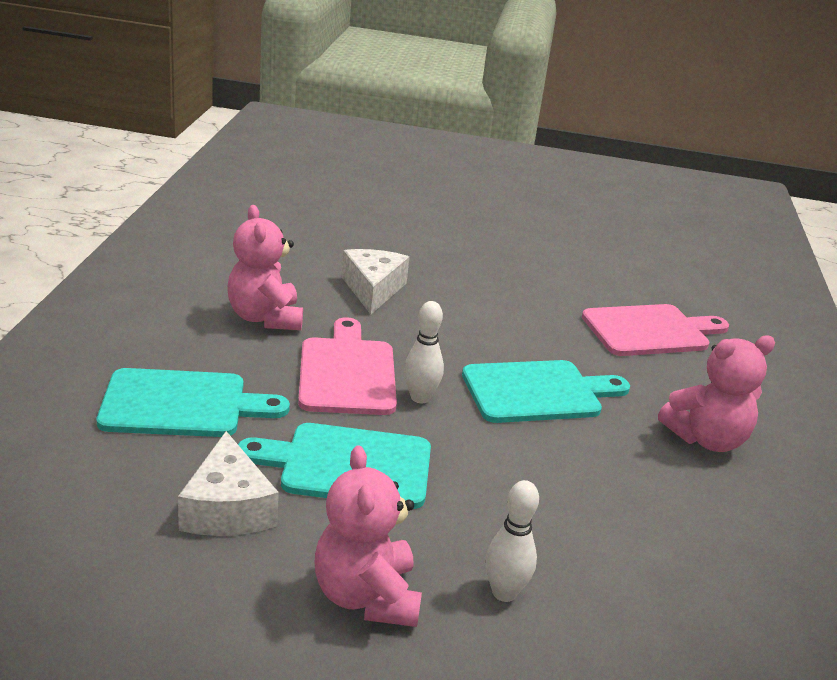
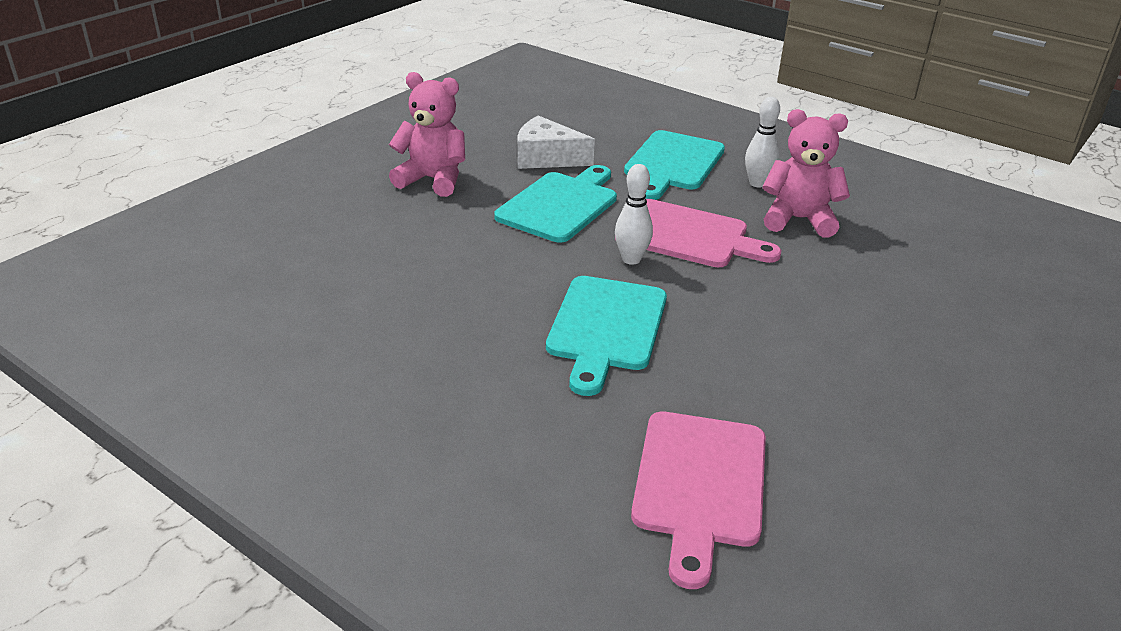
camera: 120 degrees right, 5 degrees up
(373, 289) = (852, 292): white cheese -> none
(504, 593) = (389, 223): white bowling pin -> white bowling pin (757, 183)
(706, 439) = (460, 407): pink teddy bear -> none

